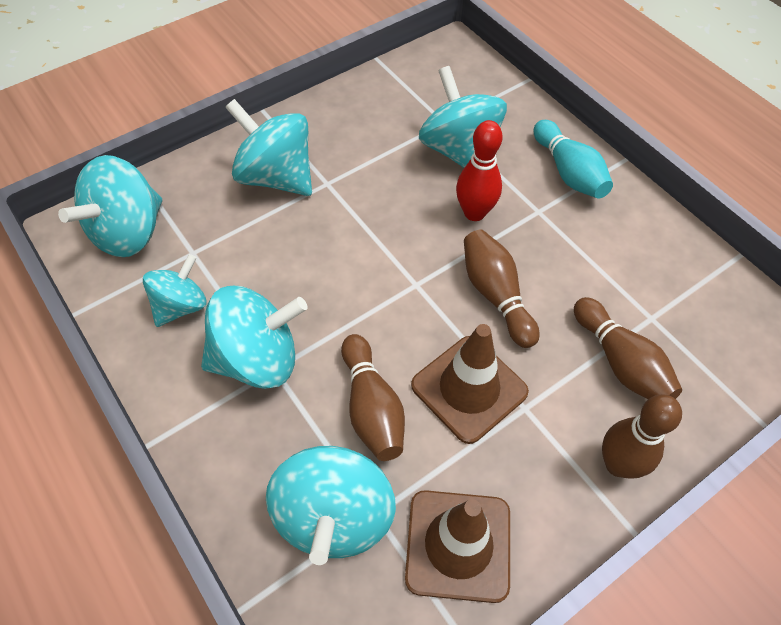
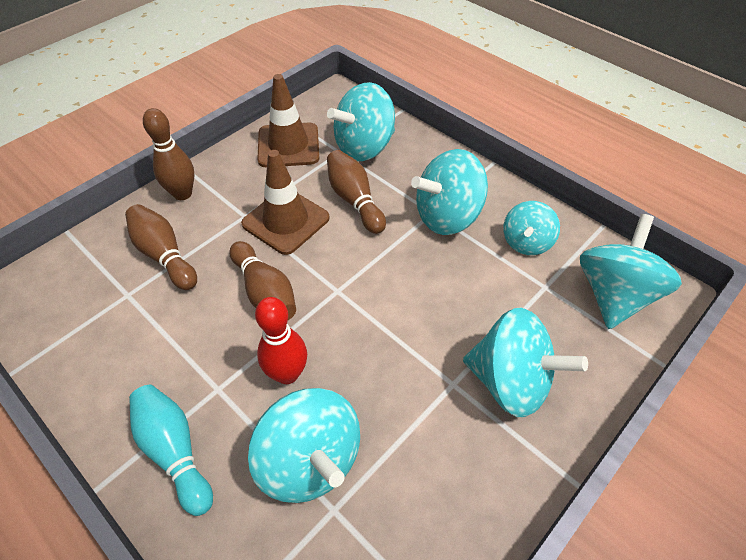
camera: 170 degrees right, 5 degrees down
(334, 516) = (364, 147): turquoise spinning top -> turquoise spinning top turned 120 degrees counterclockwise

